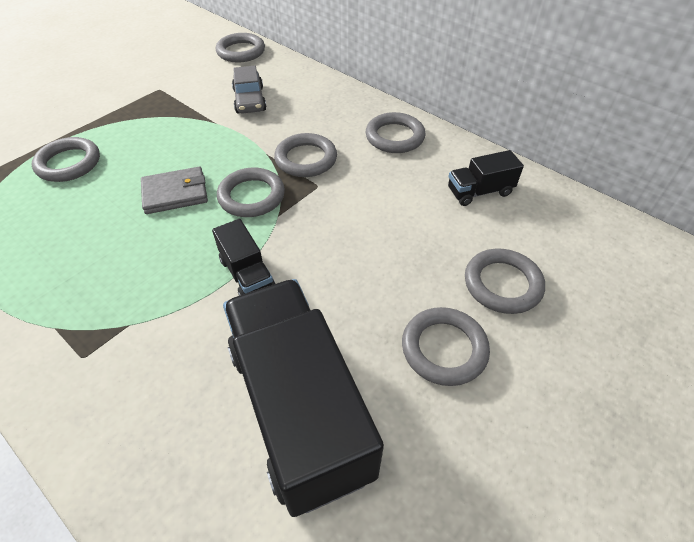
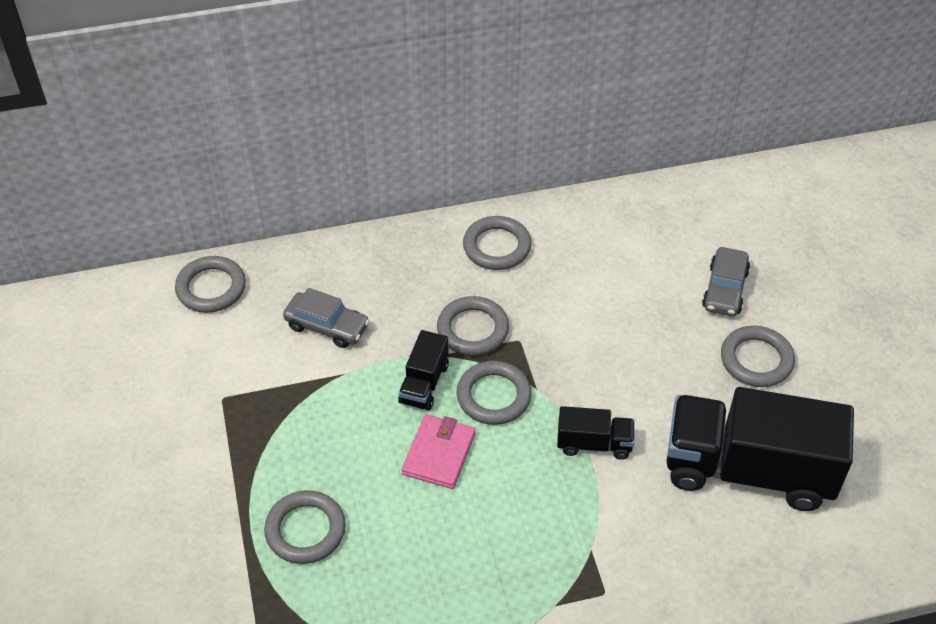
camera: 55 degrees left, 0 degrees up
(175, 193) = (439, 454): grey wallet -> pink wallet
(479, 192) = (619, 237): black truck -> black truck (424, 383)
(502, 284) = (725, 289): grey ring -> grey car

